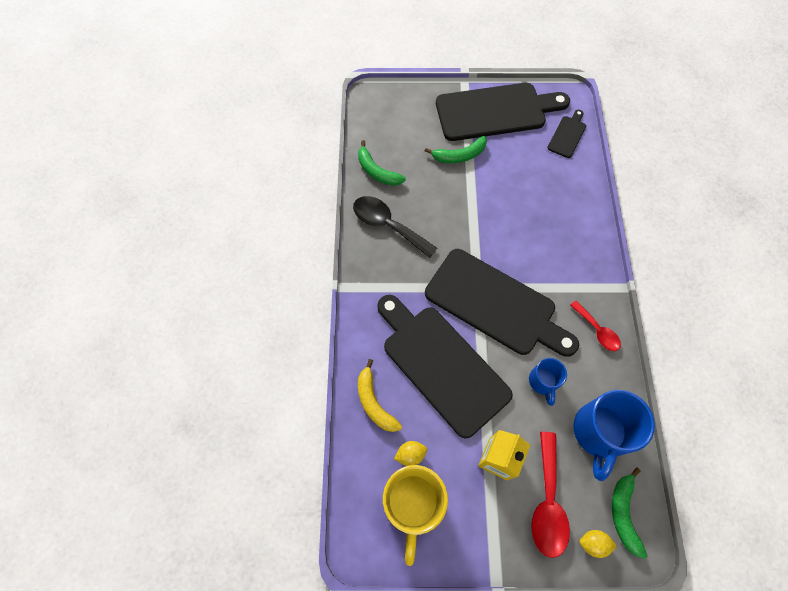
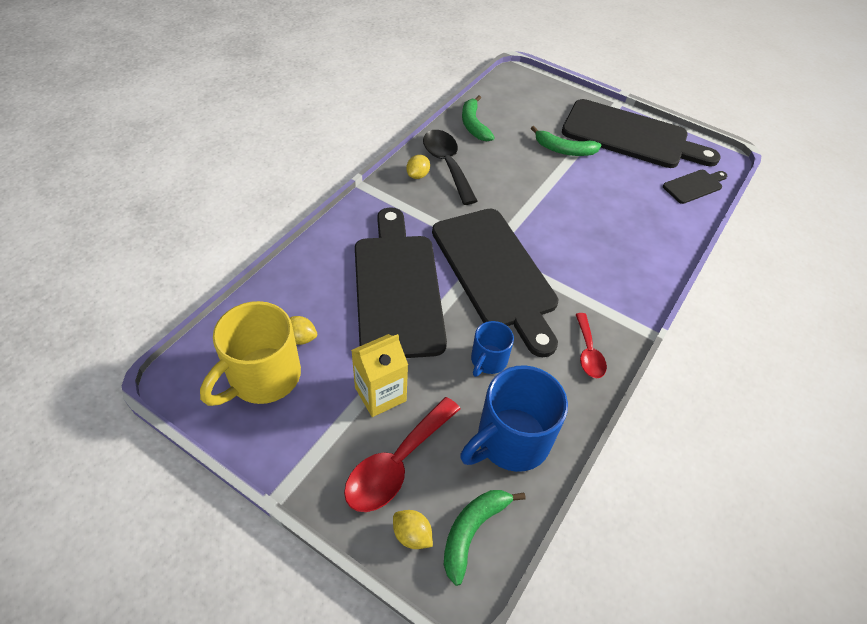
camera: 30 degrees right, 15 degrees down
(374, 402) = (307, 280): yellow banana -> none
(375, 250) = (418, 175): none -> yellow lemon

